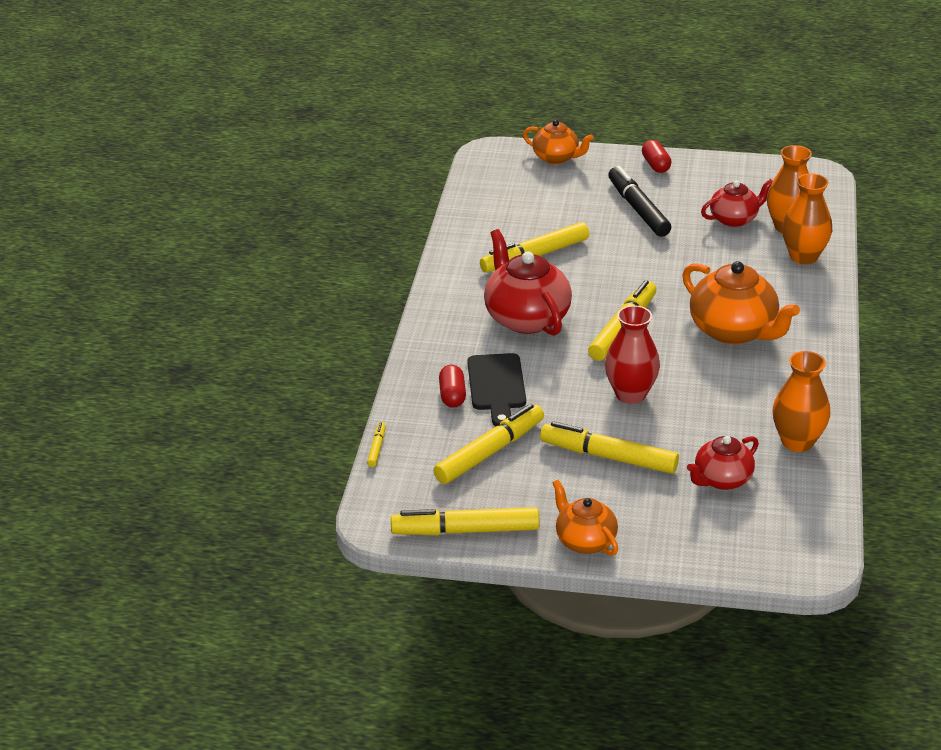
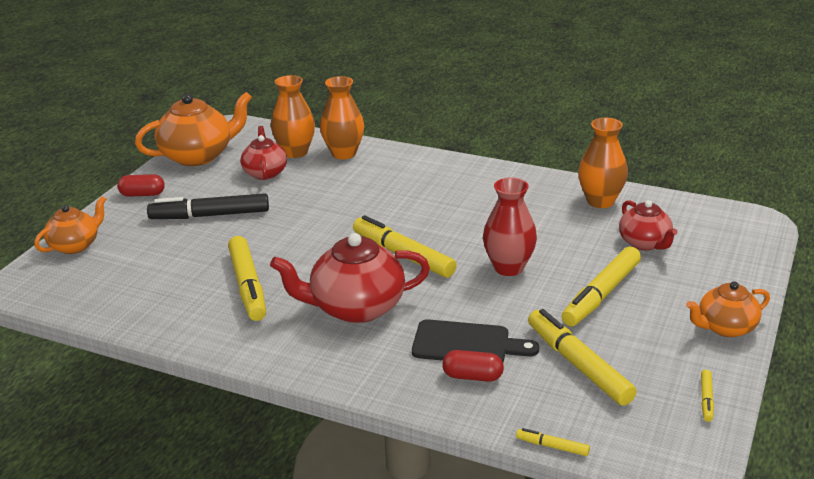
camera: 75 degrees left, 5 degrees down
(466, 531) = (706, 399): yellow marker -> yellow marker, size x0.45
(734, 331) = (435, 202): orange teapot -> orange teapot (198, 156)

